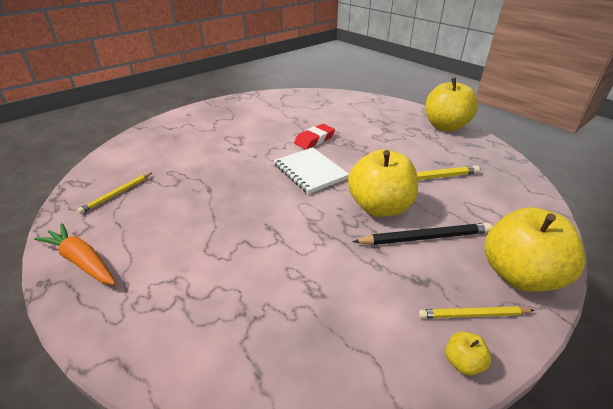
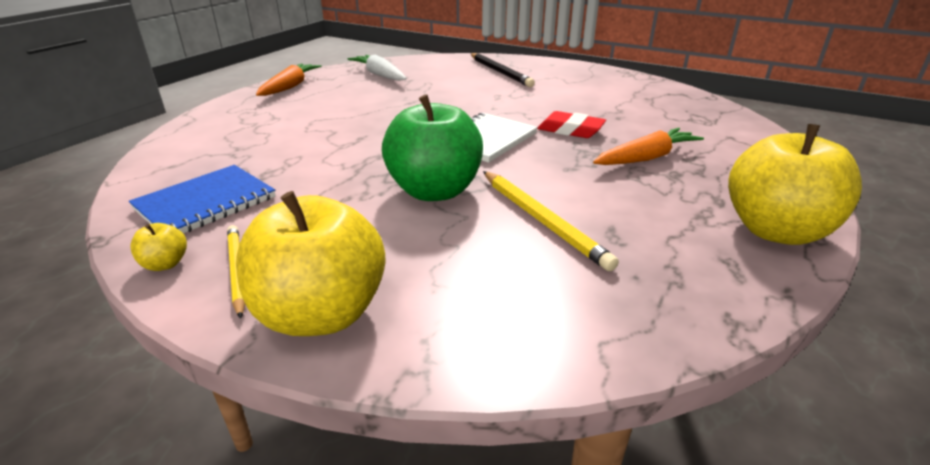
camera: 70 degrees right, 5 degrees down
(117, 194) = (379, 75): yellow pencil -> white carrot
(361, 337) = (205, 203): none -> blue notebook
(364, 130) = (646, 158): none -> orange carrot
(379, 207) = (434, 191): yellow apple -> green apple
(425, 237) = (381, 228): black pencil -> black pencil (500, 72)

